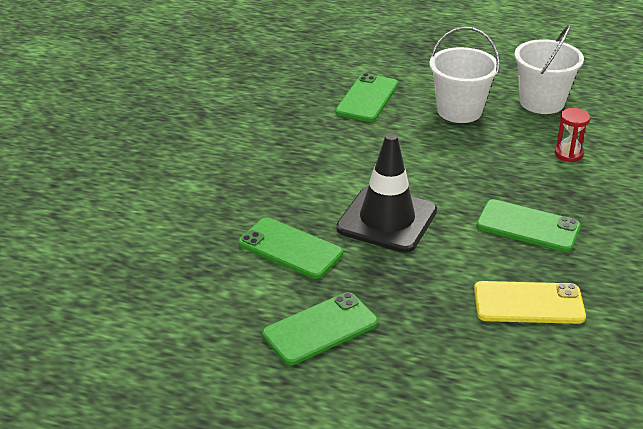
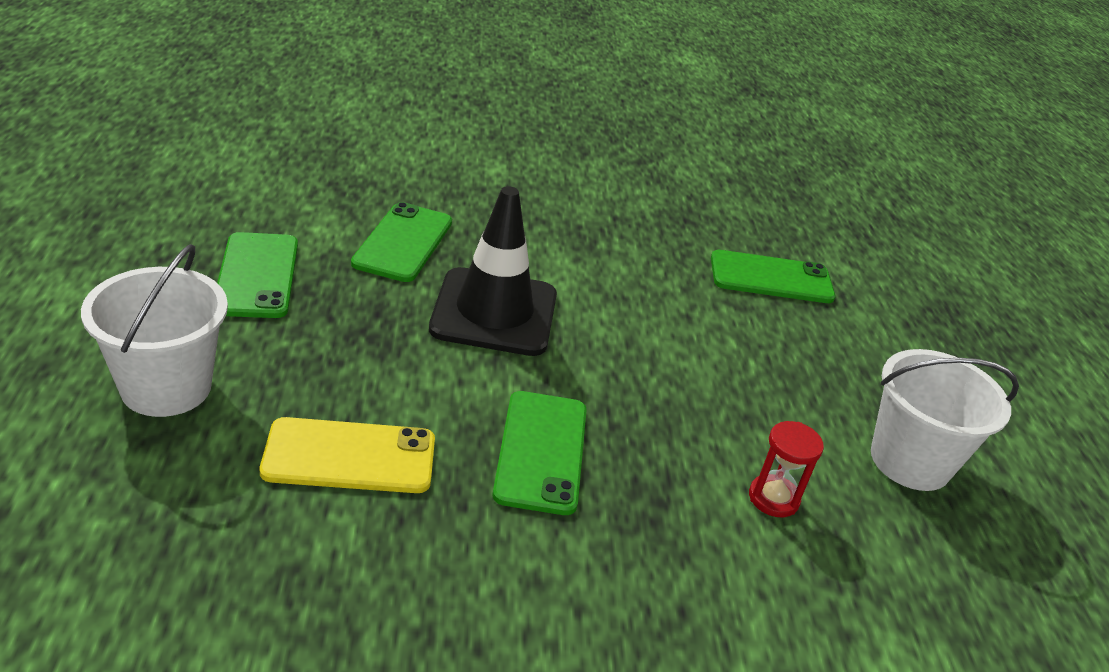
camera: 65 degrees right, 0 degrees up
(320, 329) = (257, 275): green phone -> green phone turned 45 degrees clockwise
(459, 111) = (808, 366): white bucket -> white bucket (166, 387)
(528, 303) = (350, 456): yellow phone -> yellow phone turned 75 degrees counterclockwise

